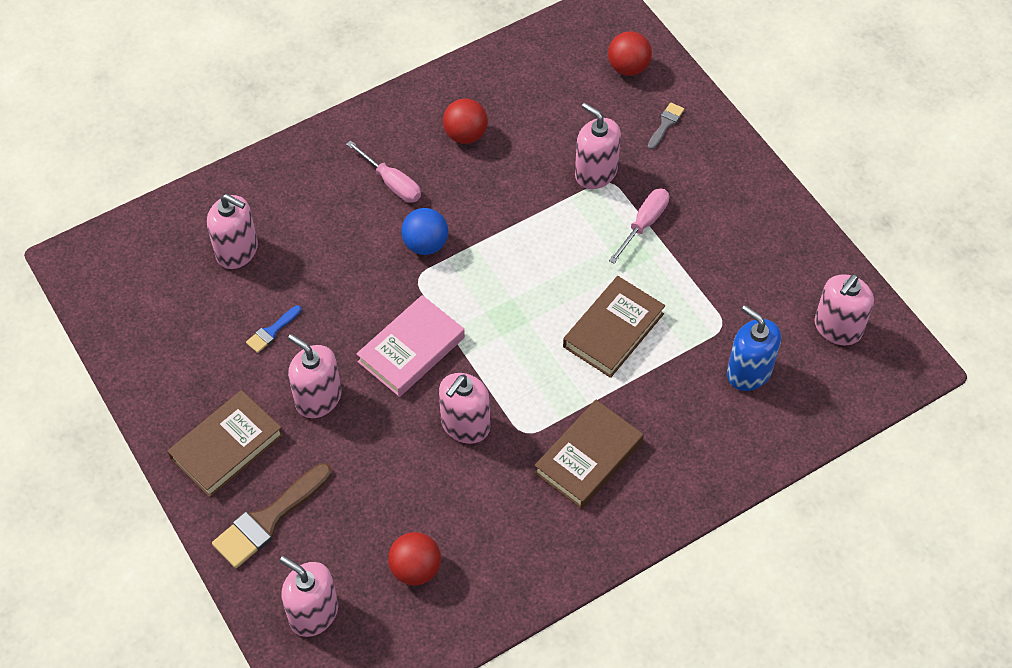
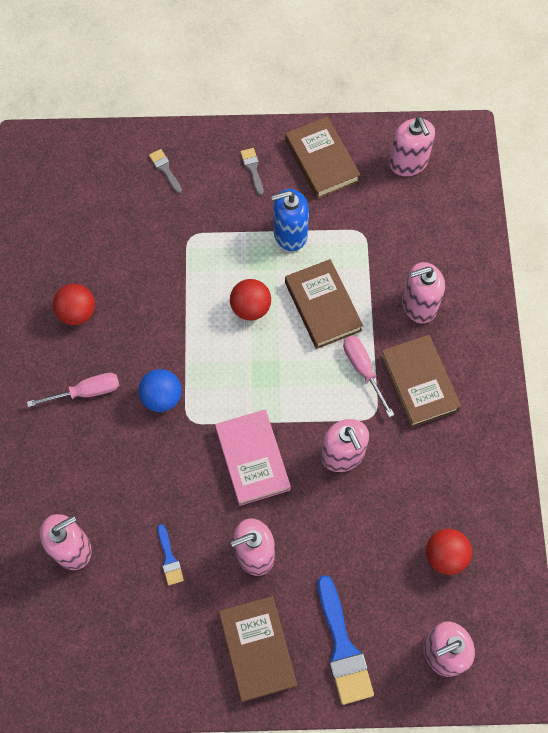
camera: 60 degrees left, 10 degrees up
(268, 519) = (343, 647): brown brush -> blue brush
(595, 173) = (176, 240): pink soap dispenser -> pink soap dispenser (419, 305)
(628, 67) = (95, 164): red ball -> red ball (250, 308)
(644, 223) = (244, 234): pink screwdriver -> pink screwdriver (363, 370)
(722, 194) = (252, 168): none -> grey brush
(749, 372) = (410, 238): blue soap dispenser -> blue soap dispenser (290, 234)
(777, 249) = (321, 161): none -> brown book

